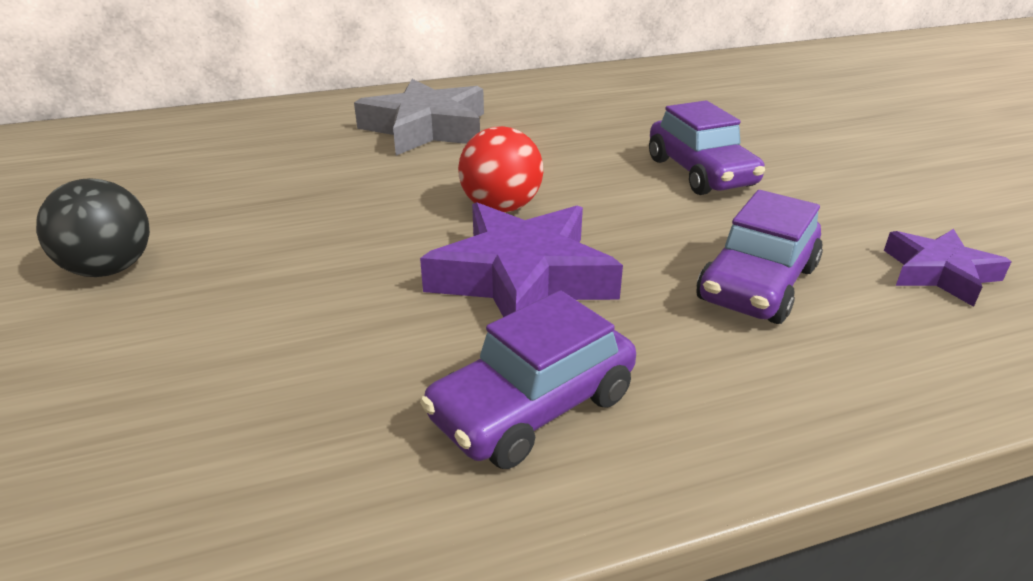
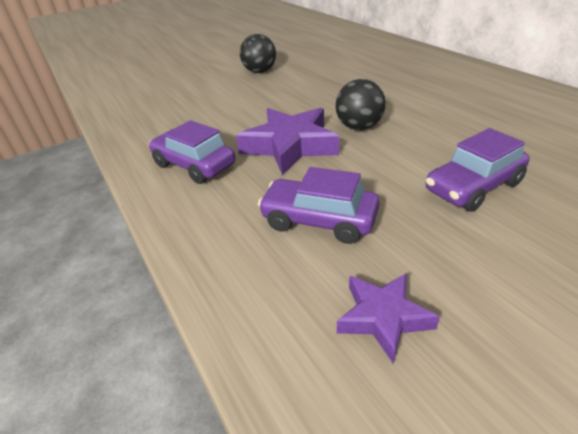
camera: 80 degrees right, 5 degrees up
(426, 128) = (441, 88): grey star -> none
(501, 207) = (359, 127): red ball -> black ball

